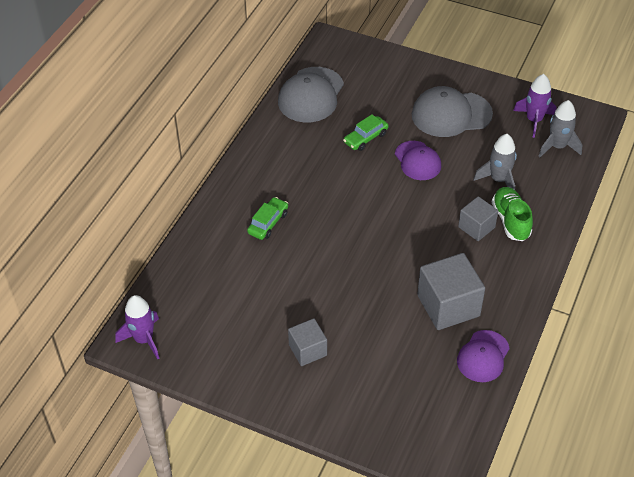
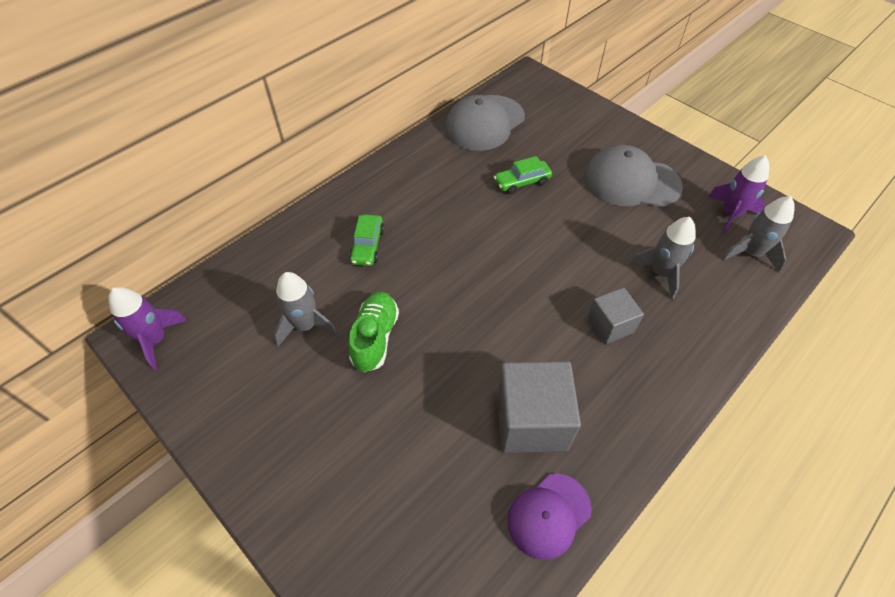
camera: 20 degrees right, 5 degrees up
(254, 294) = (305, 326): none -> grey rocket
(268, 223) = (367, 245): green car -> green car turned 135 degrees clockwise
(307, 350) = (327, 421): grey cube -> none
(417, 161) = (570, 223): purple cap -> none
(510, 220) = (658, 330): green shoe -> green shoe (375, 338)

